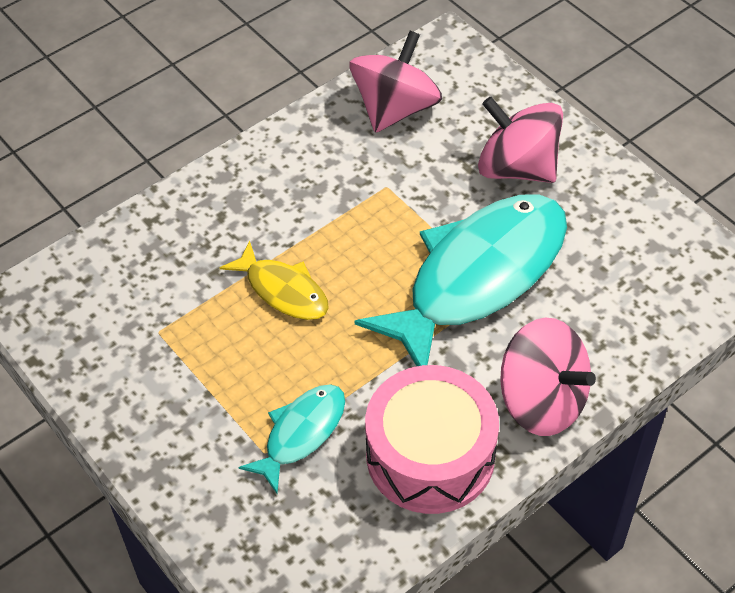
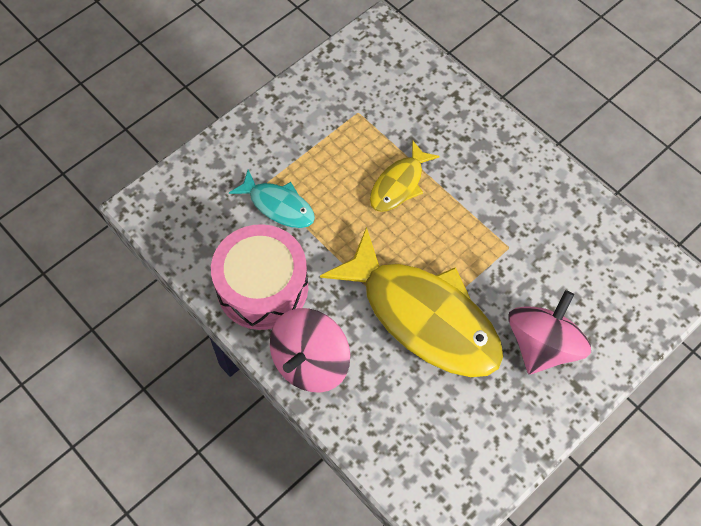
camera: 85 degrees right, 10 degrees up
(395, 109) = (595, 249): pink spinning top -> none
(478, 277) = (423, 316): turquoise fish -> yellow fish

